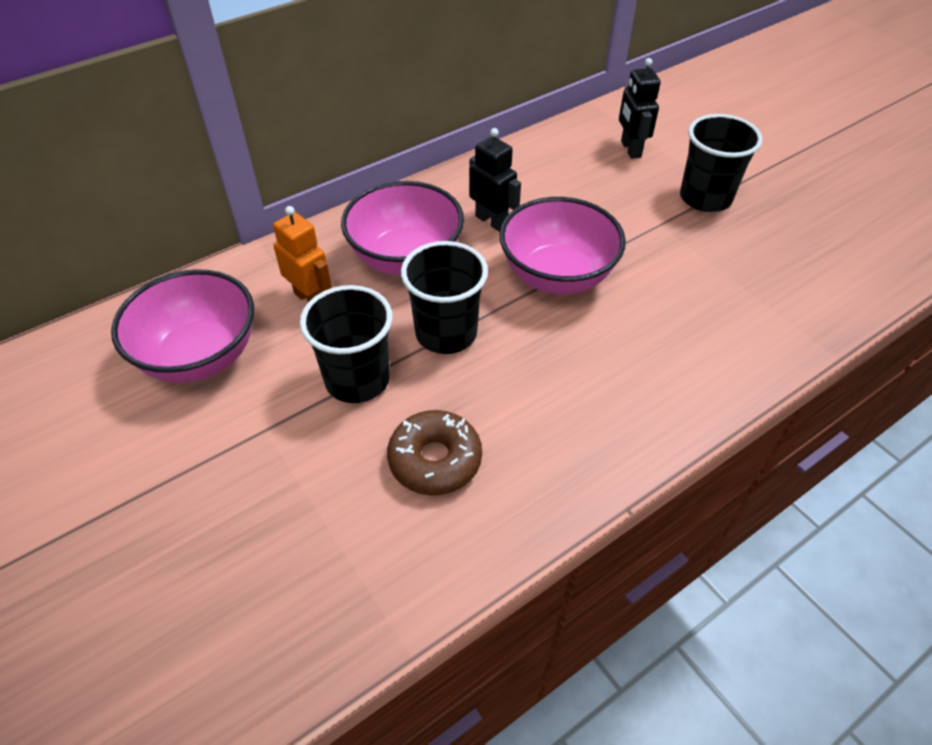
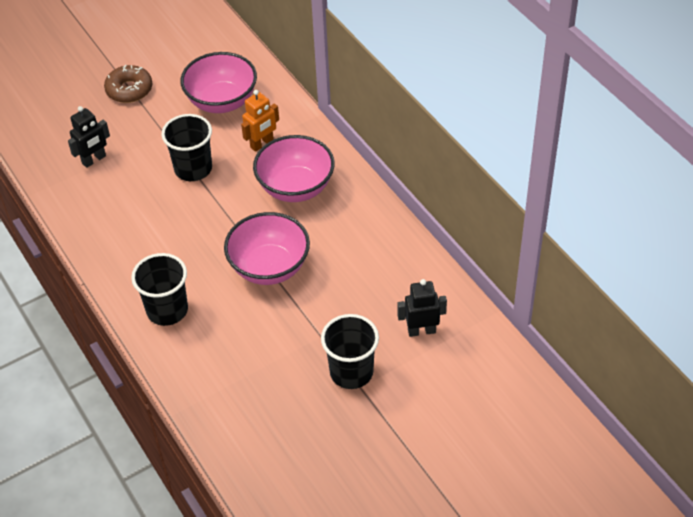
camera: 95 degrees right, 0 degrees up
(435, 460) = (131, 203): brown donut -> brown donut (129, 90)
(446, 333) = (224, 208): black cup -> black cup (167, 310)
(491, 221) = (332, 234): black robot -> black robot (94, 160)

